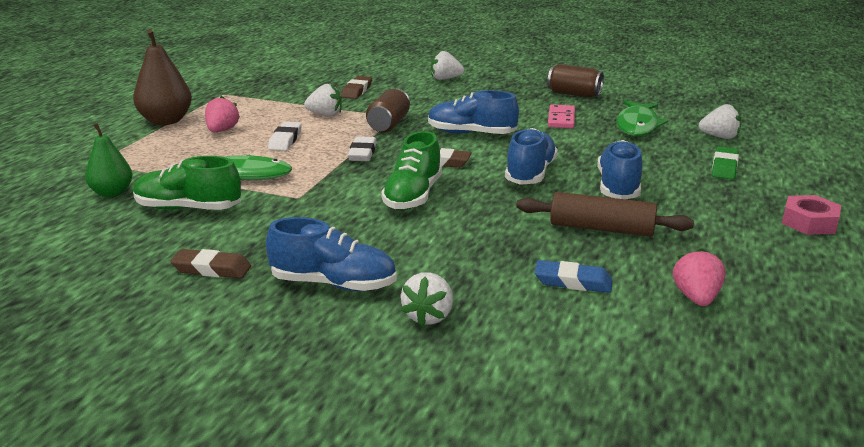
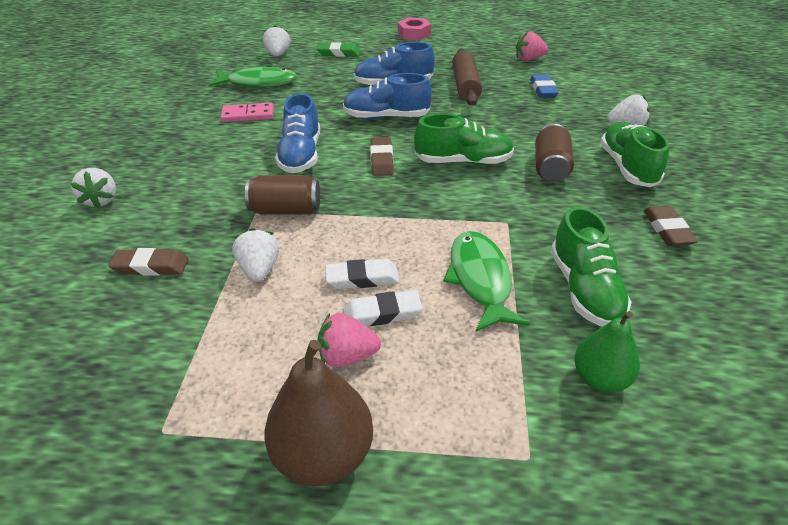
camera: 105 degrees left, 15 degrees up
(333, 284) = (627, 167): blue shoe -> green shoe
(362, 153) = (379, 209): white eraser -> white eraser (382, 313)
(574, 94) = (170, 114): brown can -> brown can (550, 167)

